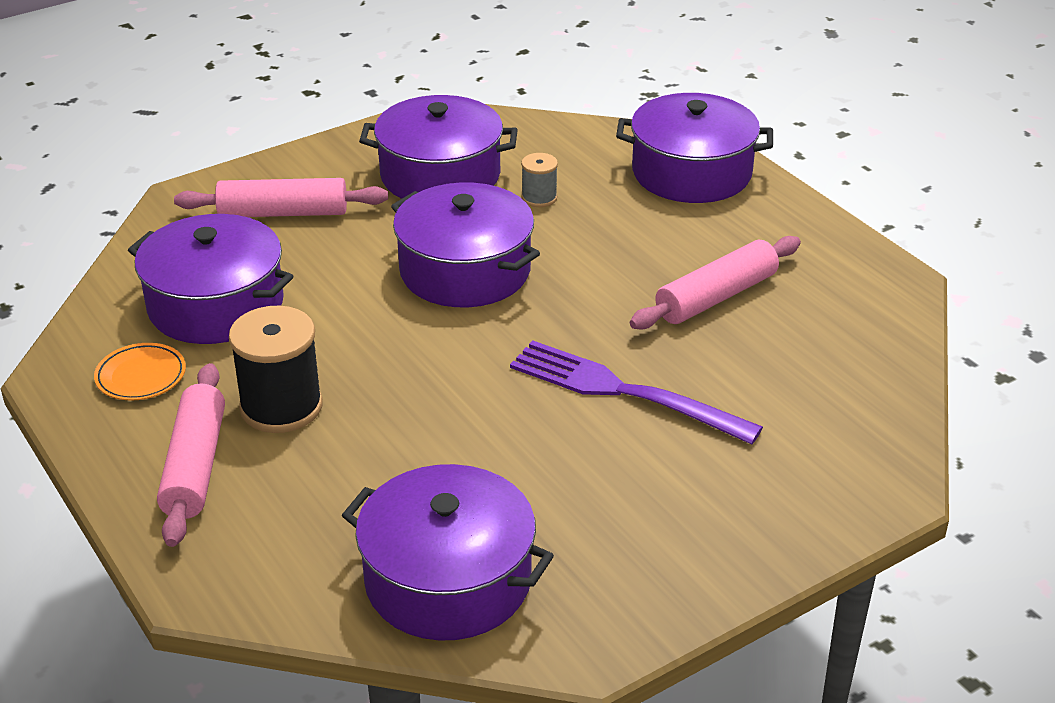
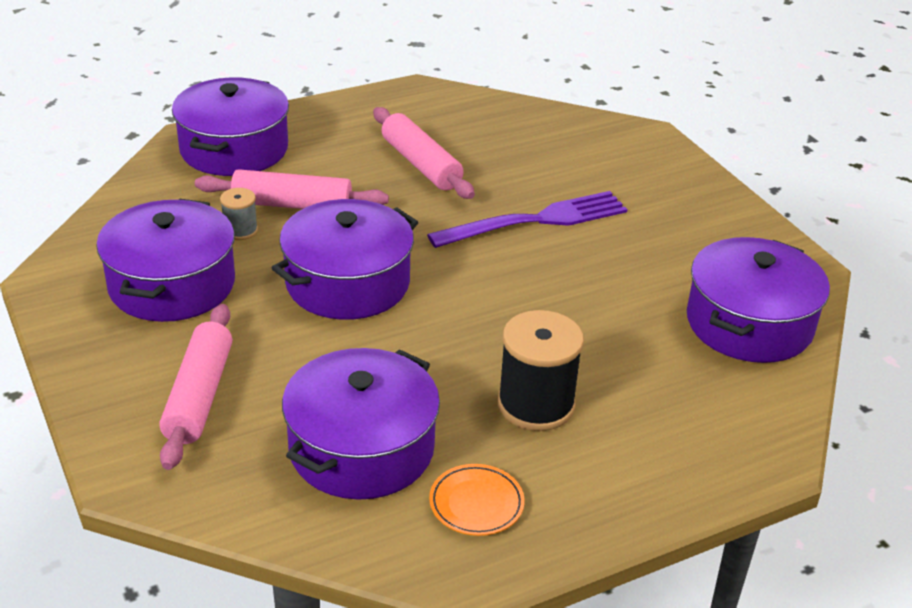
camera: 85 degrees left, 0 degrees up
(195, 466) = (617, 461): pink rolling pin -> pink rolling pin (292, 204)
(624, 392) = (535, 221): purple fork -> purple fork turned 150 degrees counterclockwise

